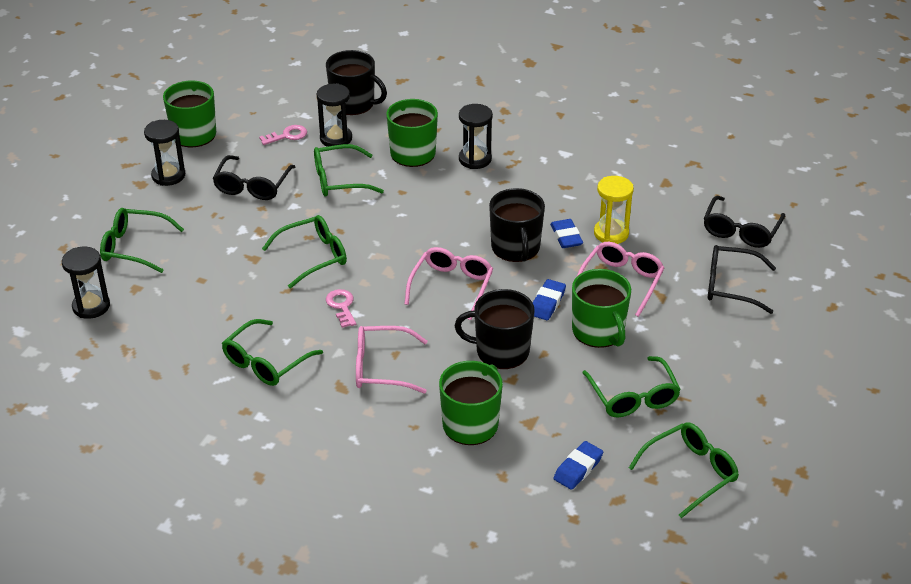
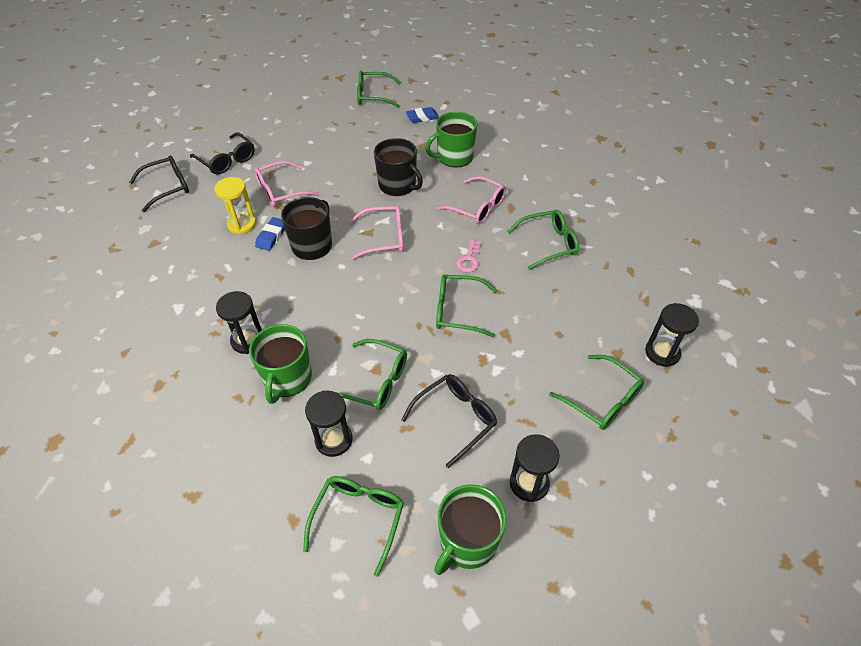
camera: 145 degrees left, 10 degrees up
(287, 136) = (375, 474): pink key -> none
(353, 103) = (272, 486): black mug -> none
(451, 287) = (384, 238): pink glasses -> pink glasses turned 150 degrees counterclockwise
(547, 303) = (339, 199): blue eraser -> none
(598, 331) = (331, 170): green mug -> none
(633, 397) = (357, 133): green glasses -> green glasses (358, 519)

